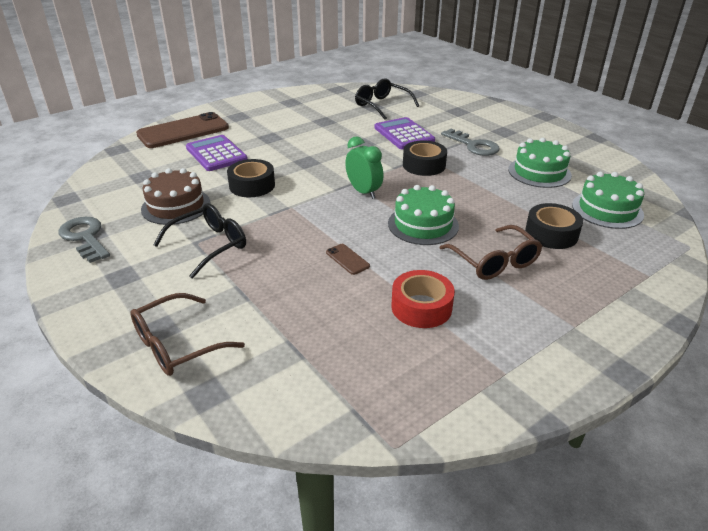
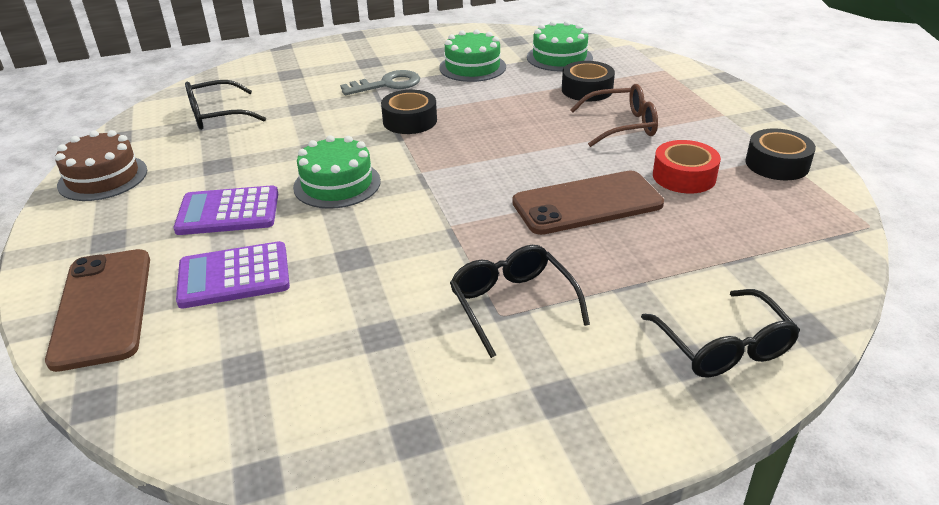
camera: 70 degrees left, 0 degrees up
(85, 237) = (423, 444): grey key -> none
(176, 206) = (381, 331): brown cake -> brown cake (103, 177)
(176, 345) = (723, 347): brown glasses -> black glasses
(252, 185) = (368, 251): black tape -> black tape (777, 164)
(347, 259) = (587, 203): brown phone -> brown phone, size x2.48
(363, 192) = (446, 169): green clock -> none
(404, 134) = (319, 117): purple calculator -> purple calculator (228, 212)
(423, 224) = (539, 147): green cake -> green cake (337, 184)

